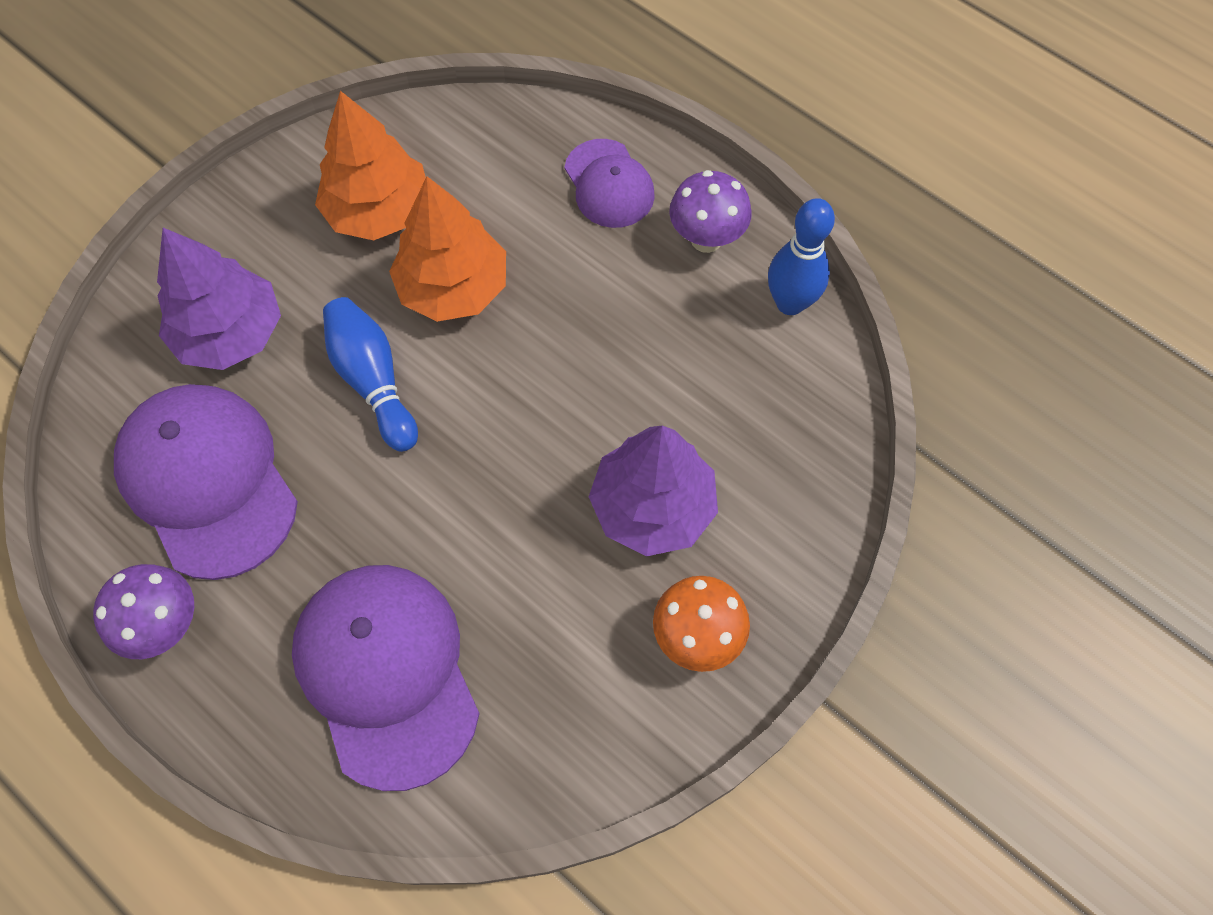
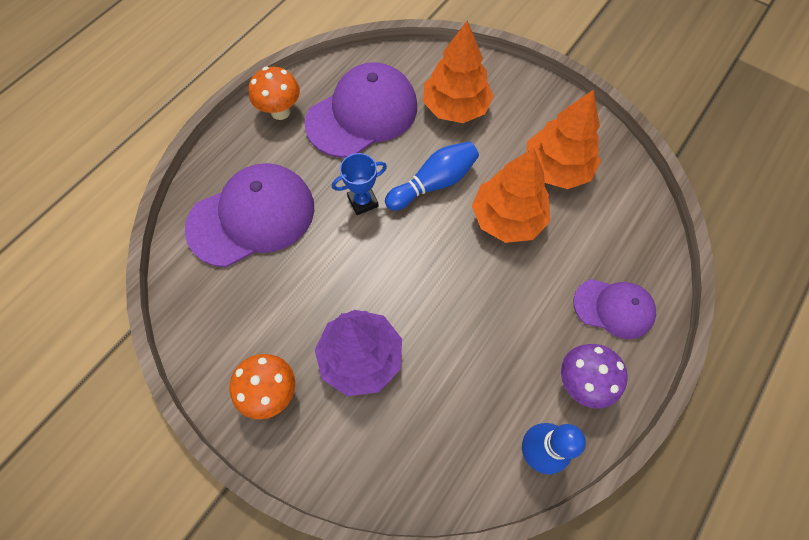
camera: 85 degrees right, 0 degrees up
(166, 625) = (280, 112): purple mushroom -> orange mushroom
(230, 333) = (455, 107): purple tree -> orange tree
(388, 490) = (363, 201): none -> blue trophy
(609, 184) = (614, 308): purple cap -> purple cap turned 135 degrees counterclockwise

